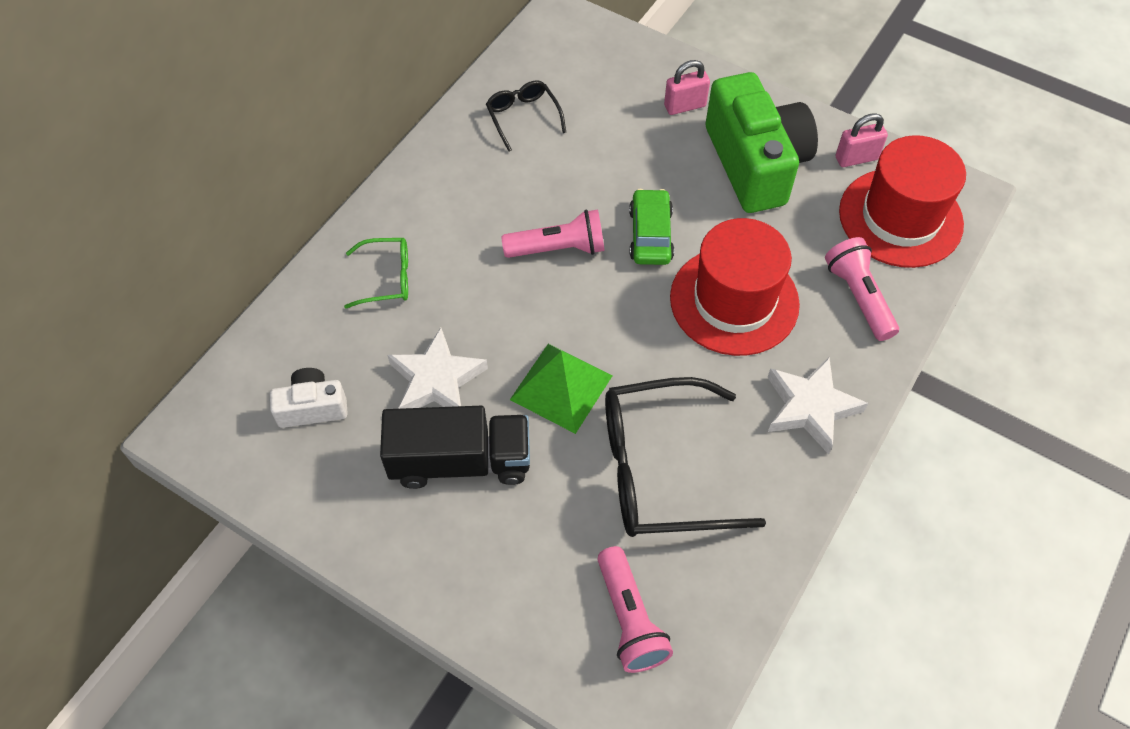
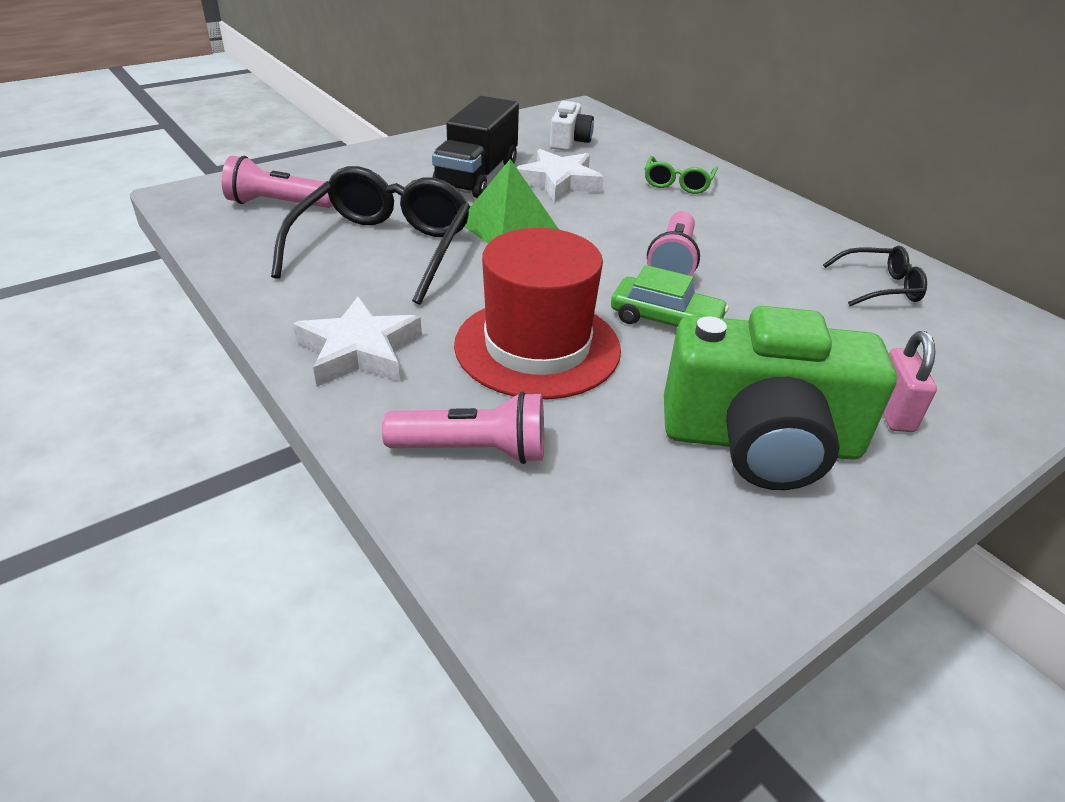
camera: 110 degrees right, 20 degrees down
(856, 158) = (743, 565): pink padlock -> none
(900, 217) = (589, 565): red hat -> none

